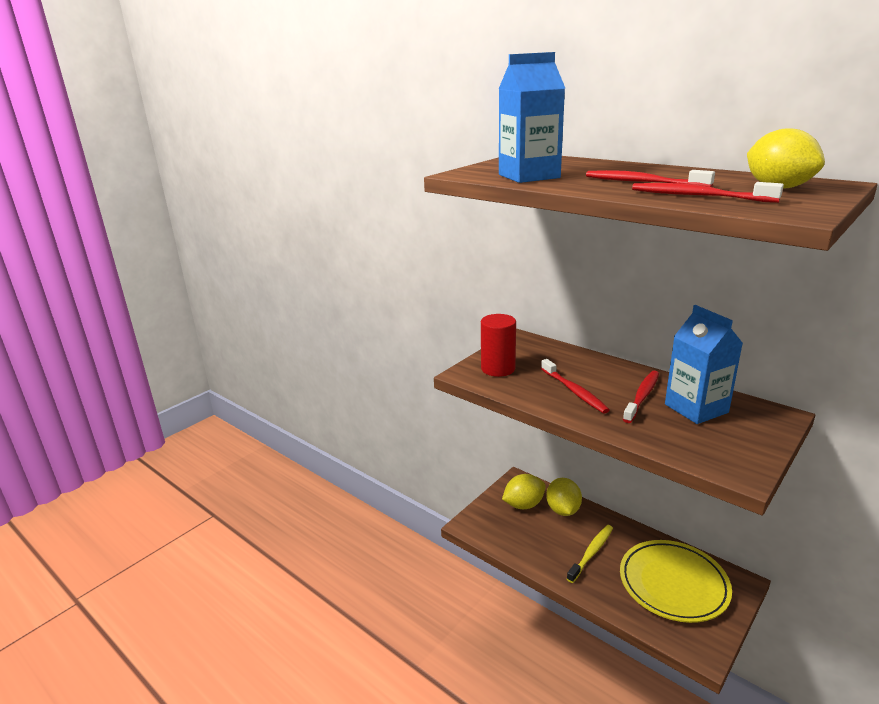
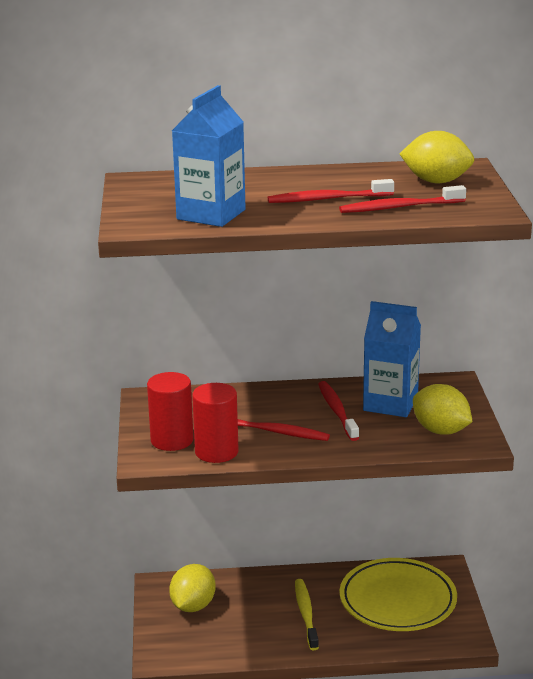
camera: 45 degrees left, 0 degrees up
(515, 387) = (216, 452): none -> red cylinder
(563, 510) = (238, 590): yellow lemon -> yellow lemon (440, 431)

